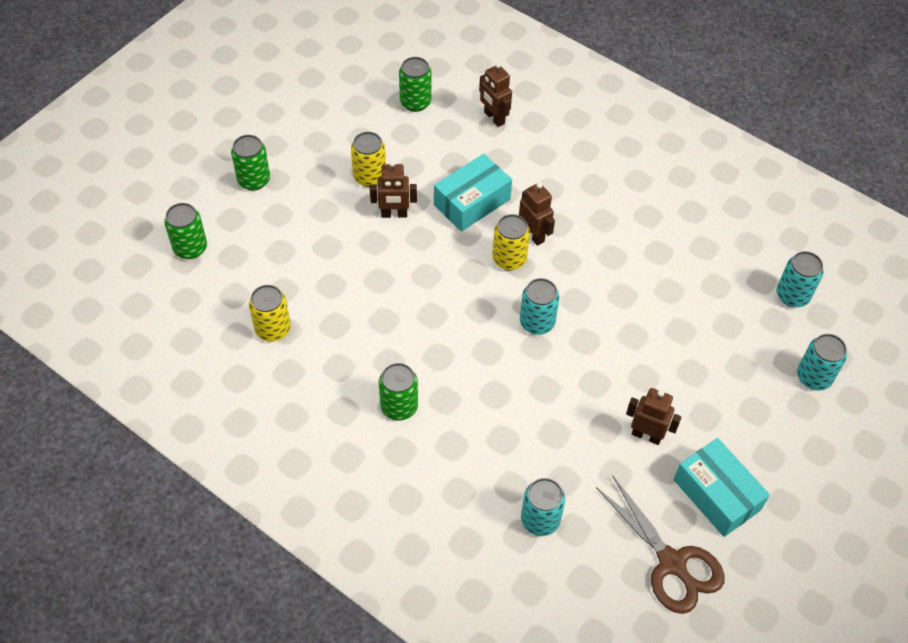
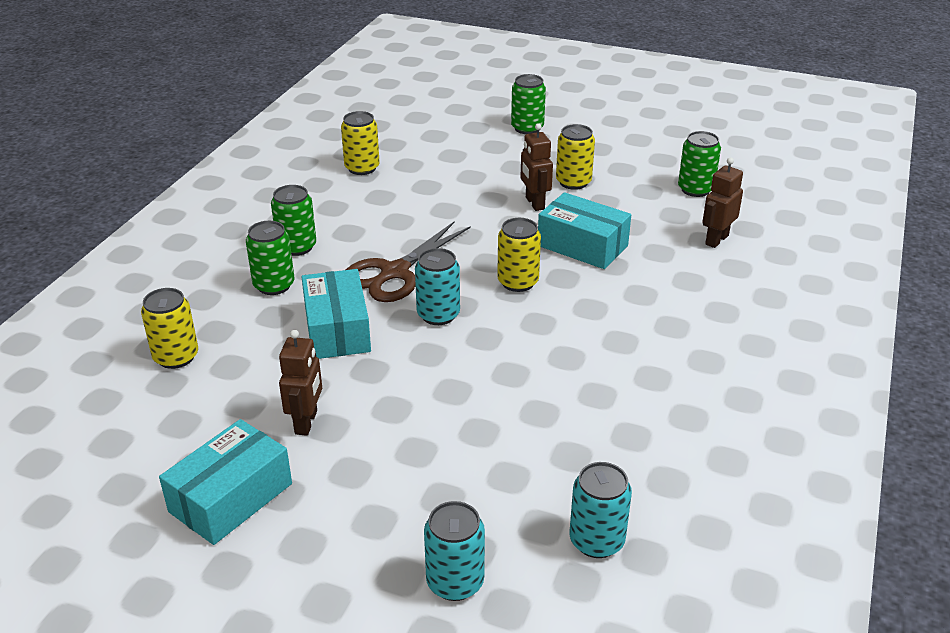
camera: 75 degrees right, 20 degrees down
(190, 248) = (432, 116): green can -> green can (274, 285)
(533, 235) = (563, 293): brown robot -> none
(536, 396) = (337, 329): none -> turquoise box
(540, 520) = (176, 357): turquoise can -> yellow can
(671, 563) = (127, 468): brown scissors -> brown scissors (395, 272)

